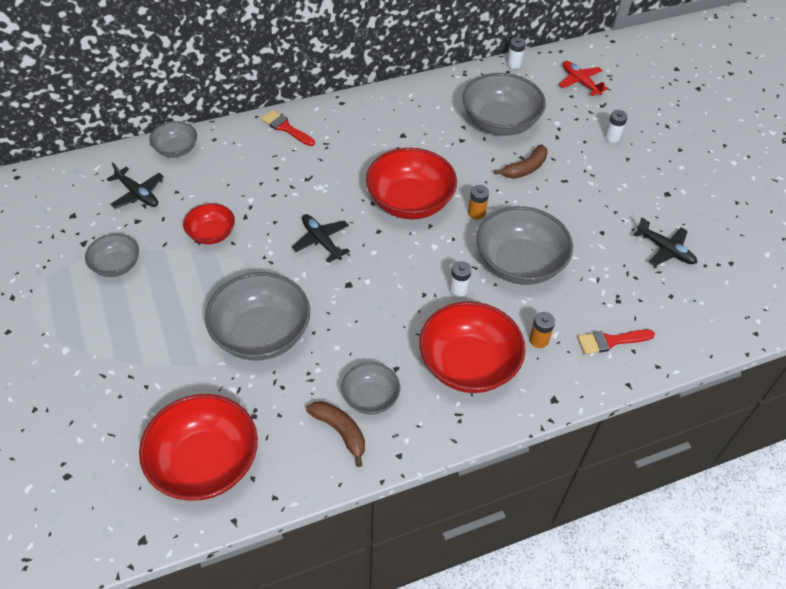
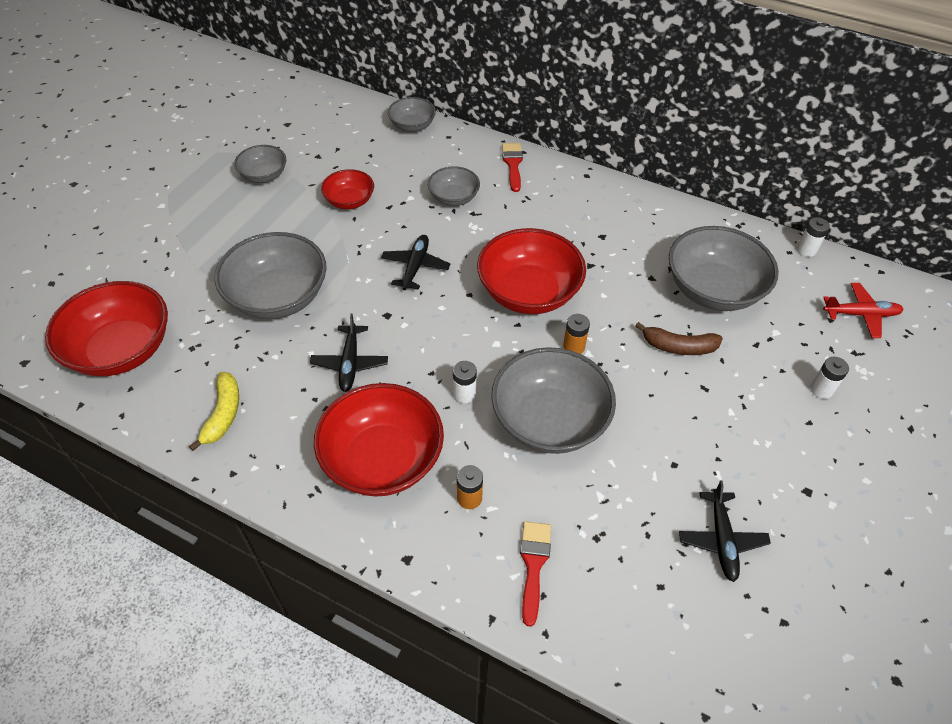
camera: 50 degrees right, 0 degrees up
(137, 194) = (344, 138): black plane -> black plane (350, 363)
(340, 431) = (223, 414): brown banana -> yellow banana
(370, 397) = (277, 411): grey bowl -> grey bowl (454, 198)
(580, 82) = (860, 314): red plane -> red plane turned 75 degrees clockwise
(610, 341) = (533, 565): red brush -> red brush turned 60 degrees clockwise

